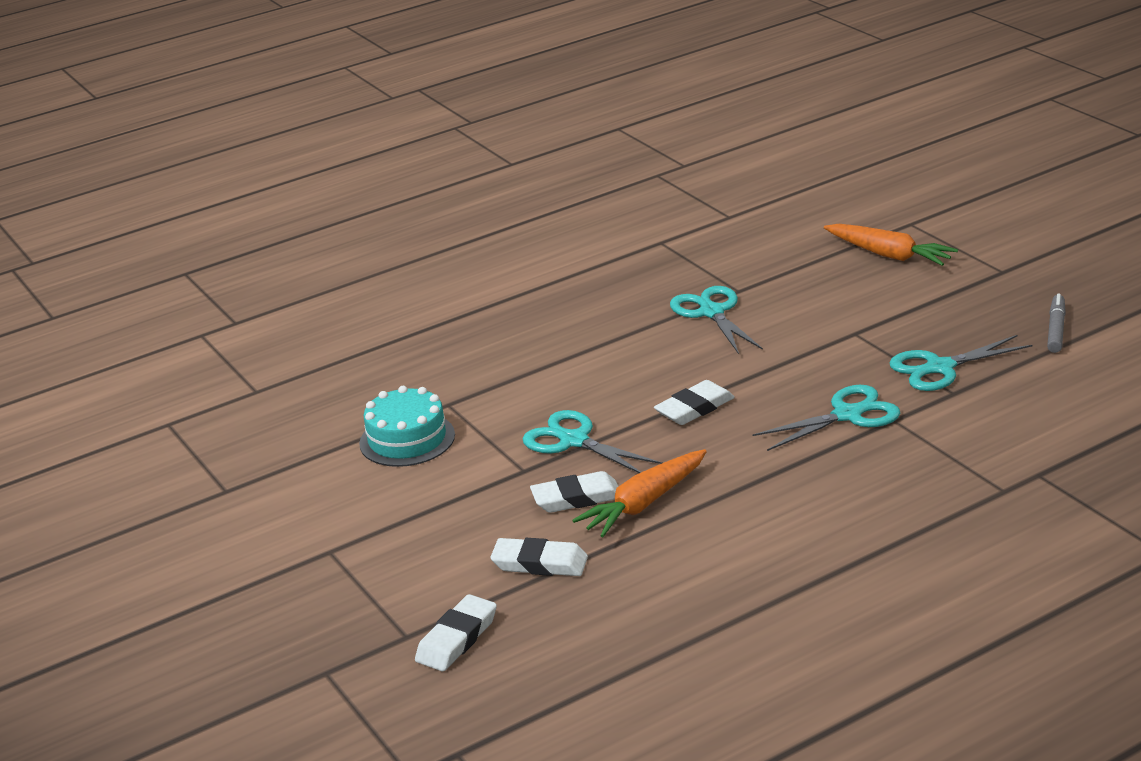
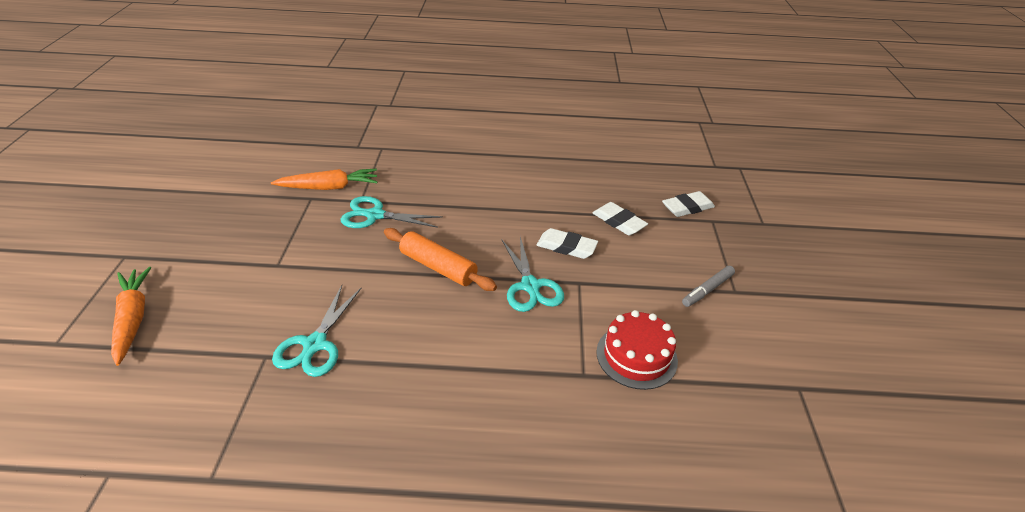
camera: 150 degrees left, 10 degrees up
(407, 439) = (636, 356): turquoise cake -> red cake
(644, 503) = (535, 225): orange carrot -> orange carrot (329, 187)
(694, 408) = (438, 267): white eraser -> orange rolling pin
(940, 368) = (288, 214): turquoise scissors -> none
(1056, 329) = (198, 202): grey marker -> grey marker (707, 290)

